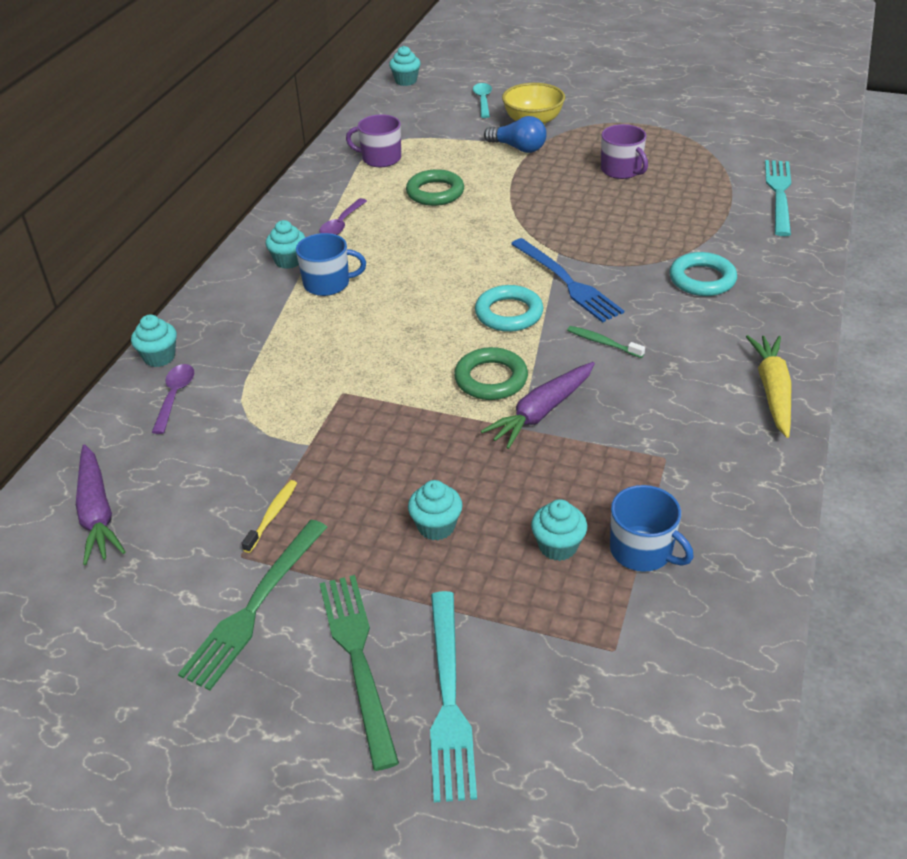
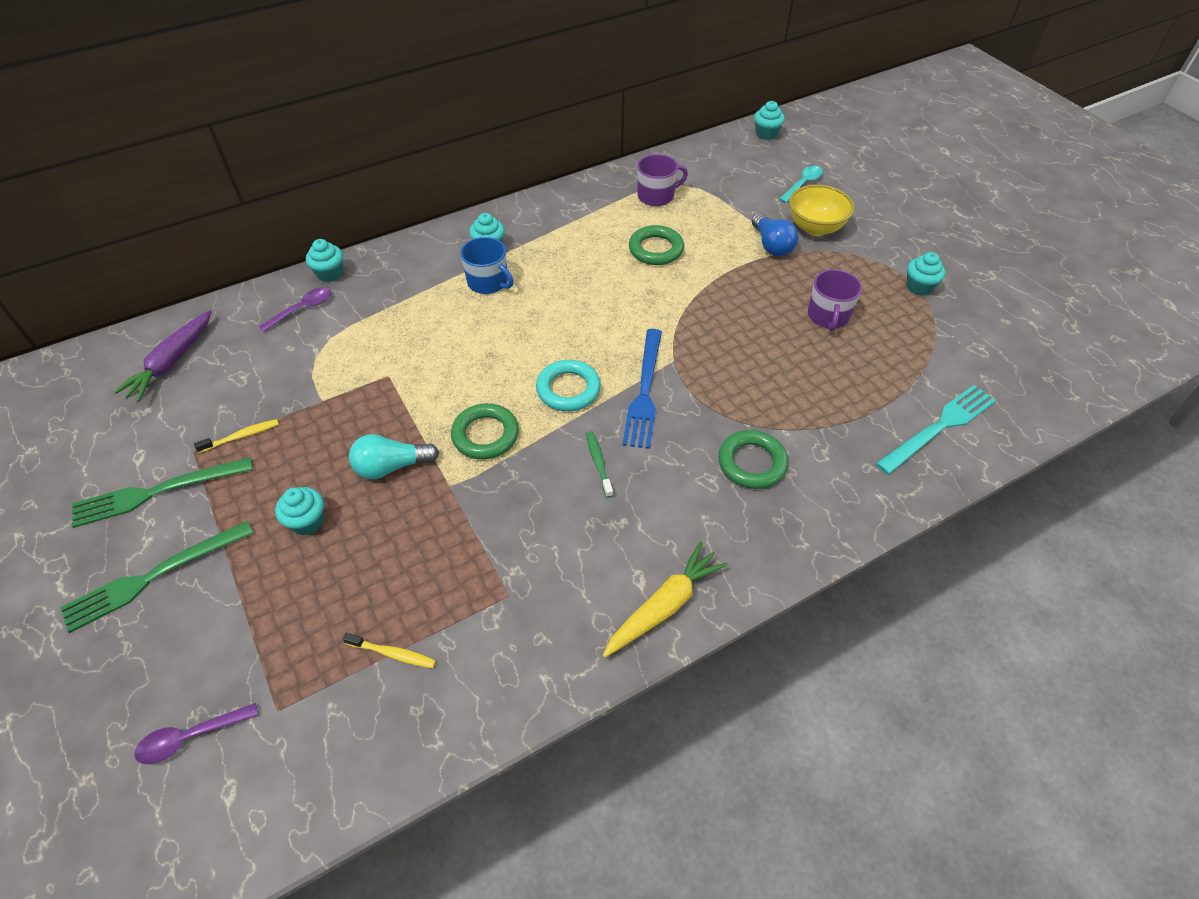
camera: 40 degrees right, 10 degrees up
(341, 224) = (558, 238): purple spoon -> purple spoon (190, 737)
(358, 659) = (154, 576): green fork -> green fork turned 150 degrees counterclockwise
(380, 158) = (656, 196): purple mug -> purple mug turned 105 degrees clockwise
(447, 446) = (391, 467): none -> turquoise light bulb
(448, 699) = (156, 649): turquoise fork -> none
(541, 412) = (480, 488): purple carrot -> none
(558, 546) = (350, 601): turquoise cupcake -> turquoise cupcake (919, 287)
(642, 550) = (393, 653): blue mug -> yellow toothbrush
(702, 279) = (752, 463): turquoise ring -> green ring

